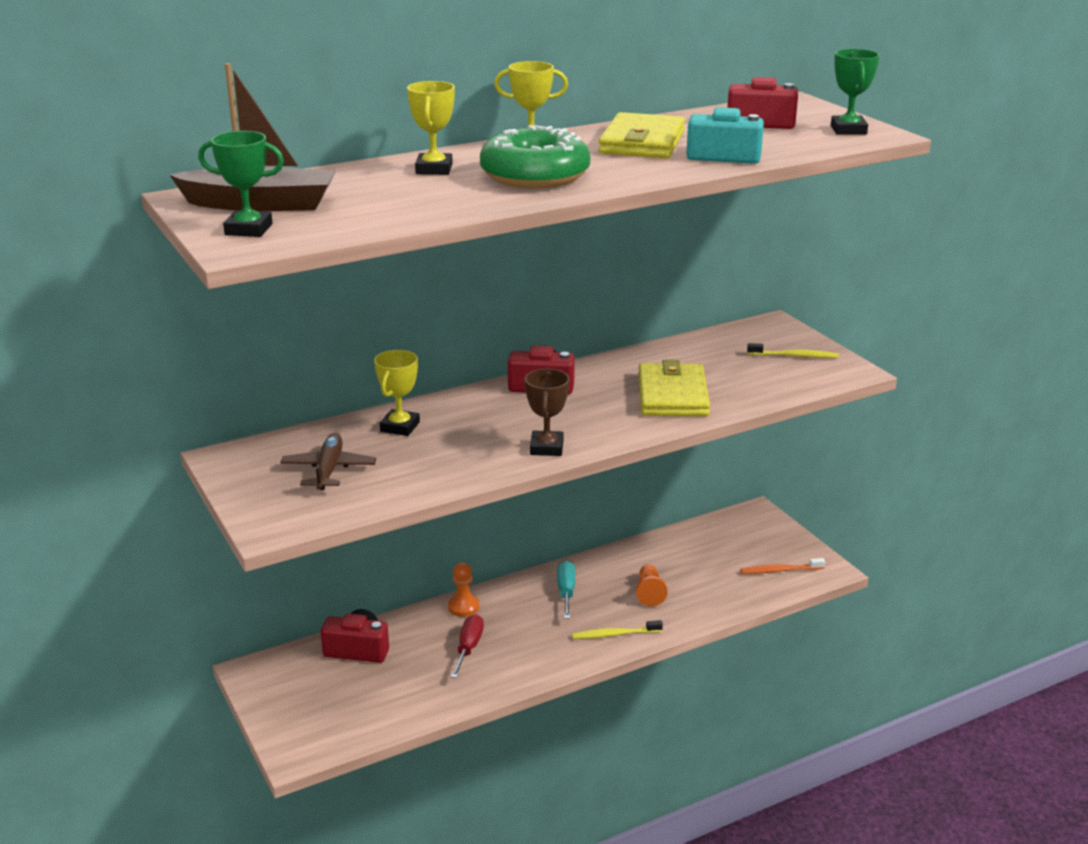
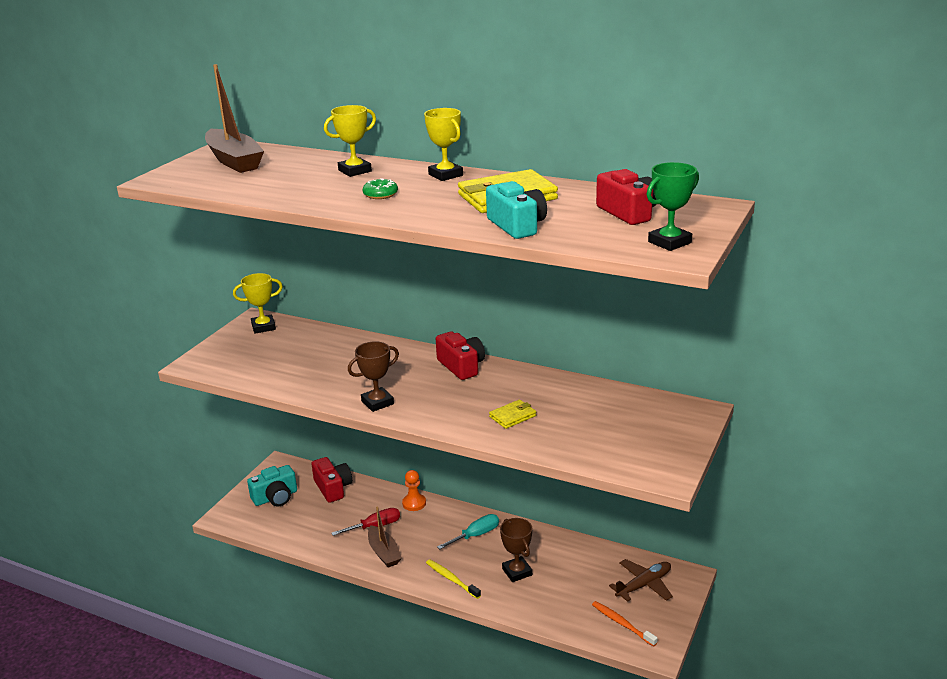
camera: 55 degrees right, 0 degrees up
(248, 229) = (189, 172): green trophy -> none
(314, 698) = (275, 497): none -> turquoise camera
(329, 470) = (273, 351): brown plane -> brown plane (644, 585)
(400, 427) = (348, 348): yellow trophy -> yellow trophy (263, 327)
(520, 659) = (384, 552): none -> brown boat
(535, 176) = (380, 194): green donut -> green donut, size x0.41
(649, 593) = (517, 572): orange pawn -> brown trophy
(672, 395) = (513, 416): yellow wallet -> yellow wallet, size x0.50
(794, 356) = (654, 440): yellow toothbrush -> none

